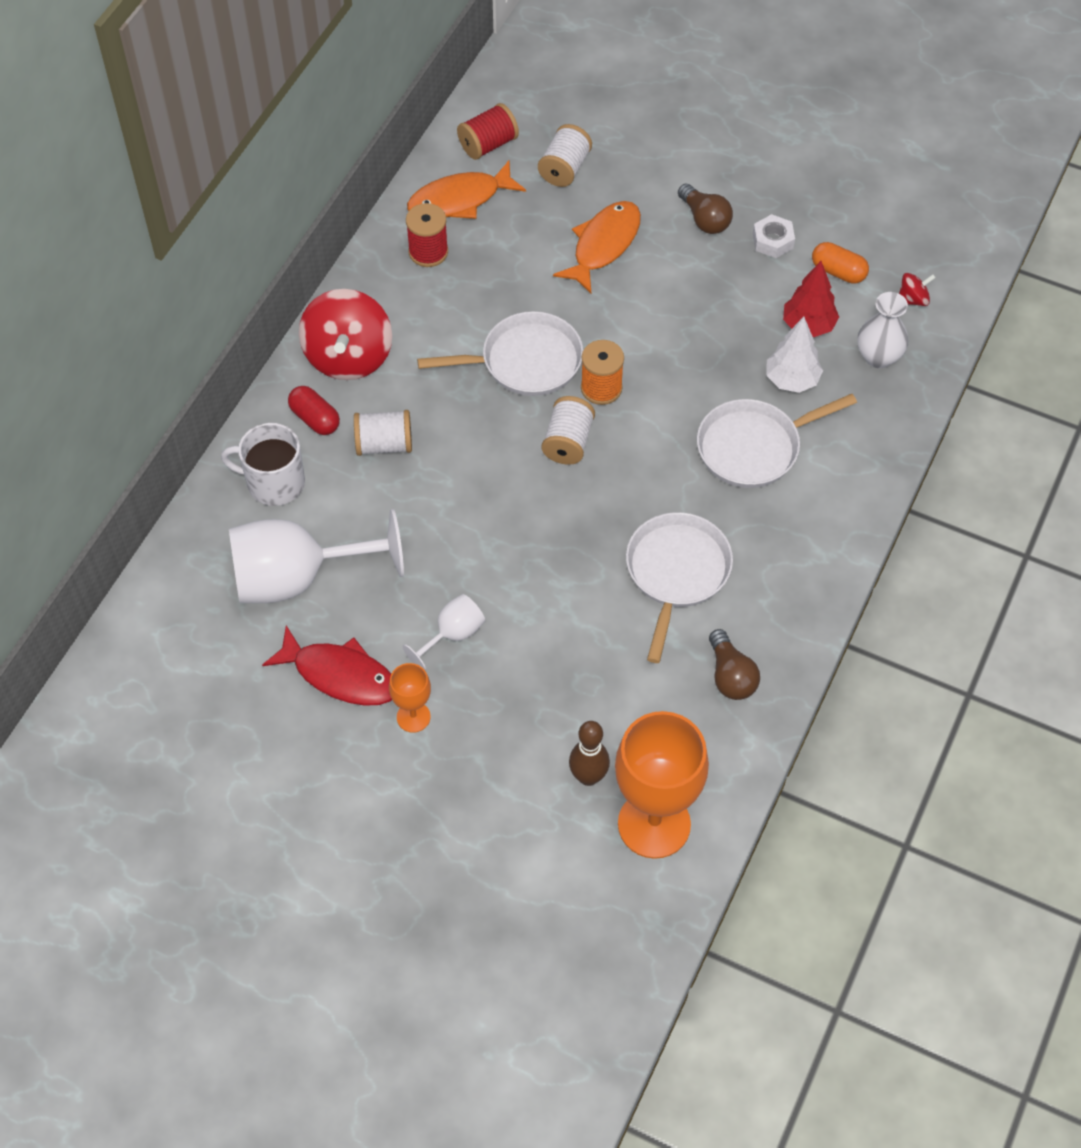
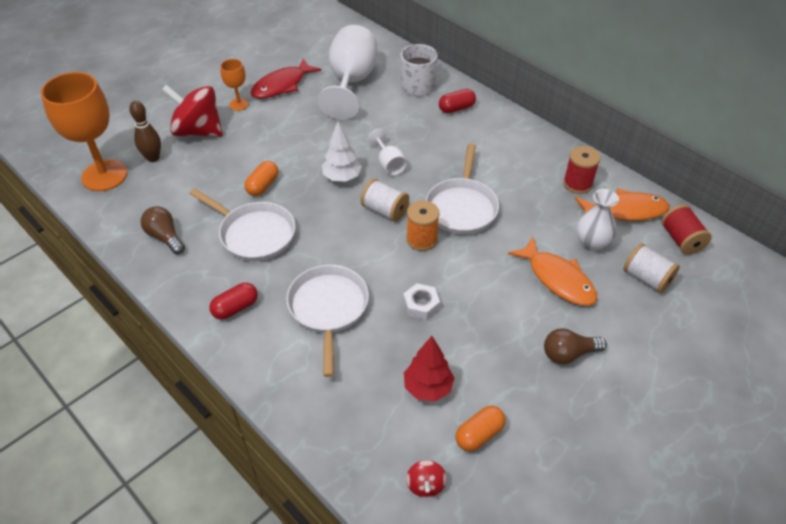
camera: 110 degrees right, 10 degrees down
(348, 357) = (498, 130): red spinning top -> red spinning top (198, 131)
(384, 444) = (424, 131): white spool -> none
(452, 635) = (278, 128): white goblet -> white goblet (389, 164)
(460, 200) = (625, 211): orange fish -> orange fish turned 90 degrees clockwise
(583, 602) = (263, 186): none -> orange capsule
(730, 676) = (165, 237): brown light bulb -> brown light bulb turned 45 degrees clockwise
(773, 241) = (530, 396): white nut -> white nut (421, 305)
(791, 380) = (378, 355): white tree -> white tree (342, 177)
(800, 541) = (235, 308): none -> red capsule
(878, 357) = (373, 428): white vase -> white vase (591, 243)

